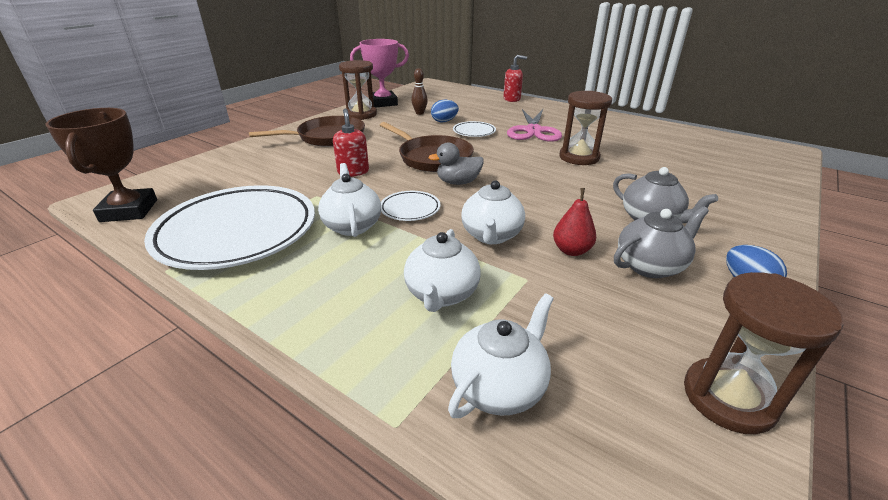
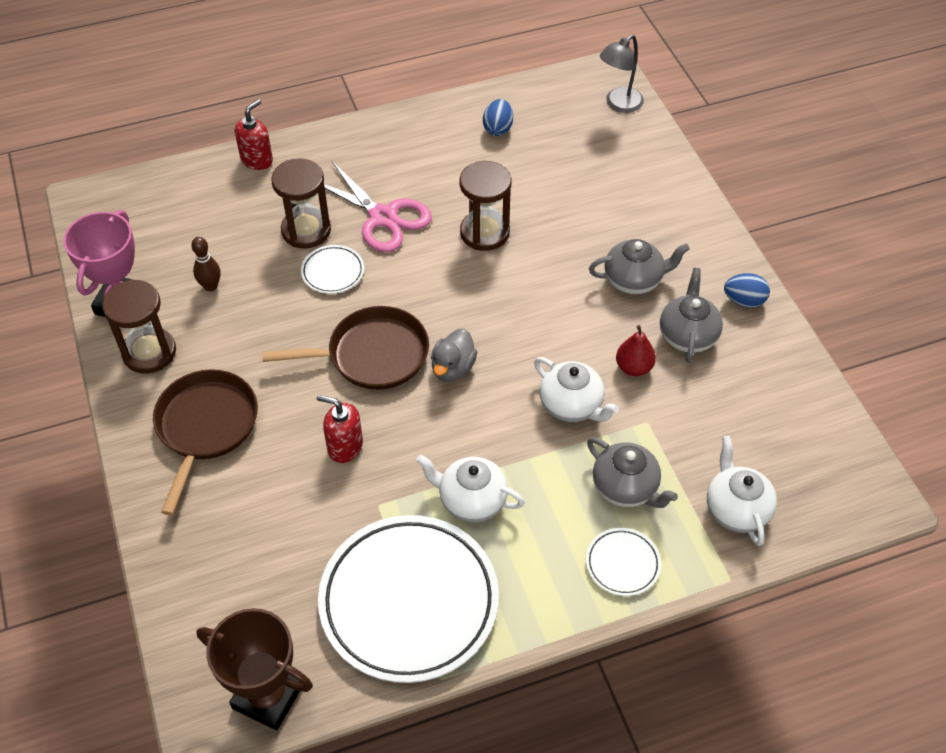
camera: 55 degrees left, 20 degrees up
(410, 209) = (476, 438): white plate -> white plate (622, 564)
(441, 294) = (626, 488): white teapot -> grey teapot
(444, 121) = (268, 278): blue egg -> blue egg (498, 128)
(728, 398) = (814, 405): brown hourglass -> brown hourglass (306, 230)
(774, 161) = (619, 104): none -> grey lamp

